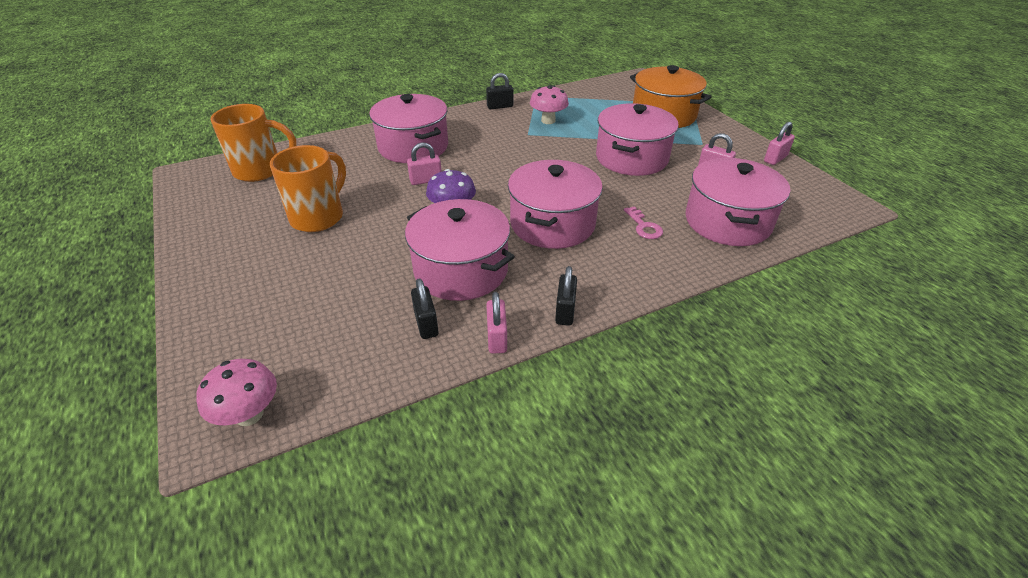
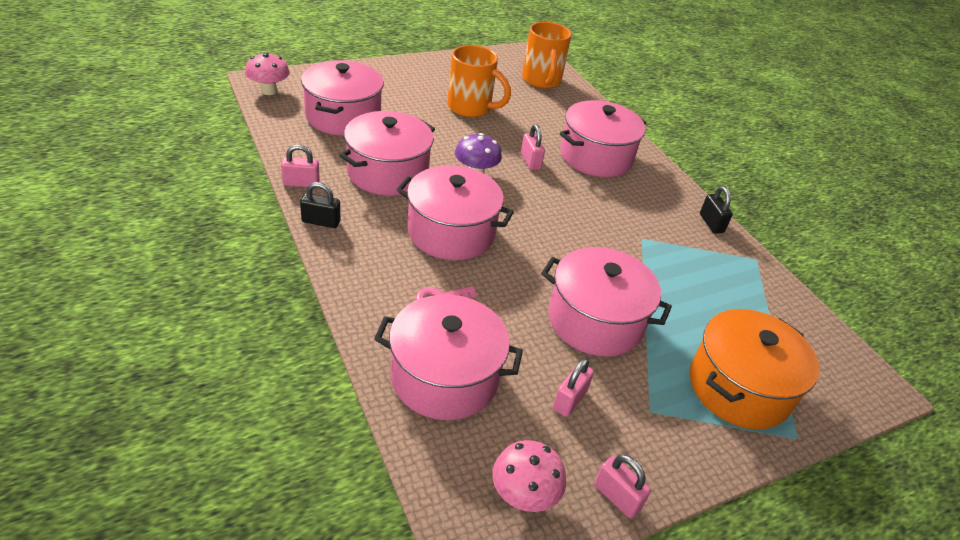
camera: 85 degrees right, 0 degrees up
(335, 319) = (343, 116): none -> pink pot
(426, 324) = (327, 153): black padlock -> none
(548, 121) = (683, 260): pink mushroom -> pink mushroom (523, 495)

